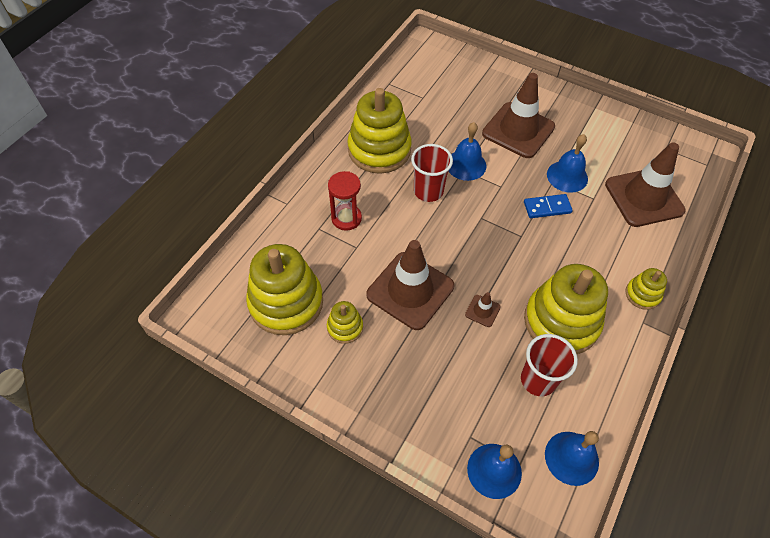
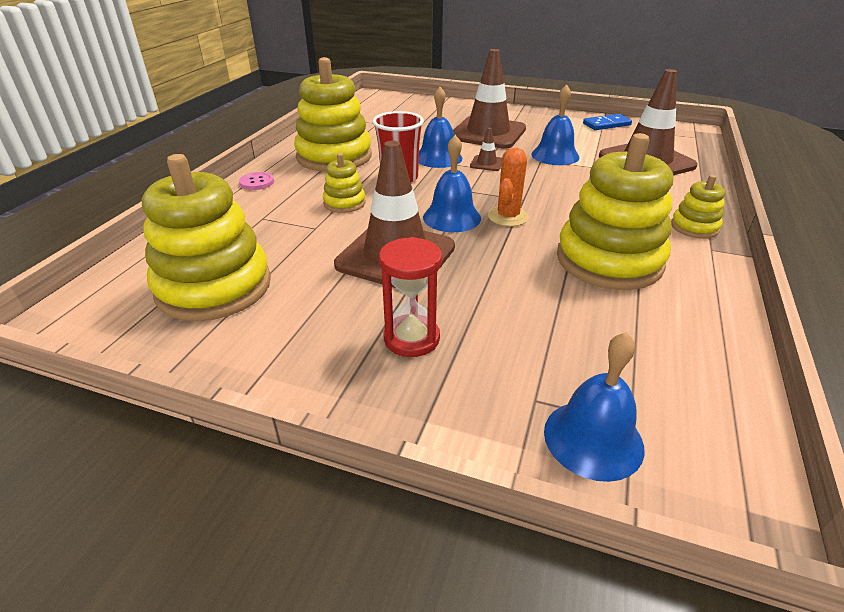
camera: 10 degrees left, 20 degrees down
(315, 179) = (257, 182): none -> pink button
(345, 327) = (306, 301): yellow stacking toy -> yellow stacking toy (344, 203)
(346, 218) = (299, 207): red hourglass -> red hourglass (411, 338)
(482, 311) = (500, 263): brown traffic cone -> brown traffic cone (486, 163)
(502, 257) = (508, 217): none -> orange cactus
(538, 380) = (608, 319): red cup -> none
(547, 207) = (543, 177): blue domino -> blue domino (606, 124)
(571, 458) = (708, 401): blue bell -> blue bell (452, 217)

